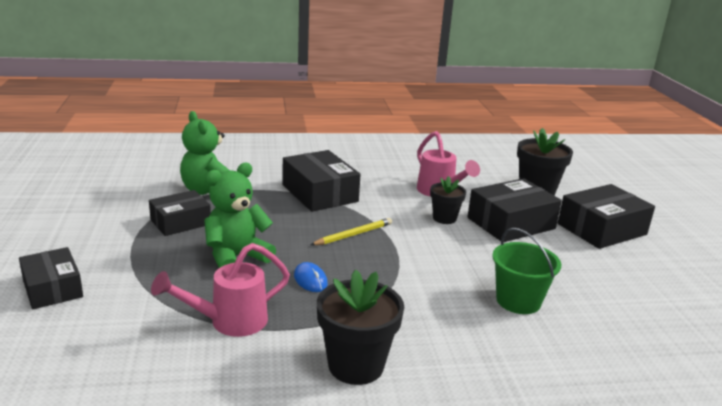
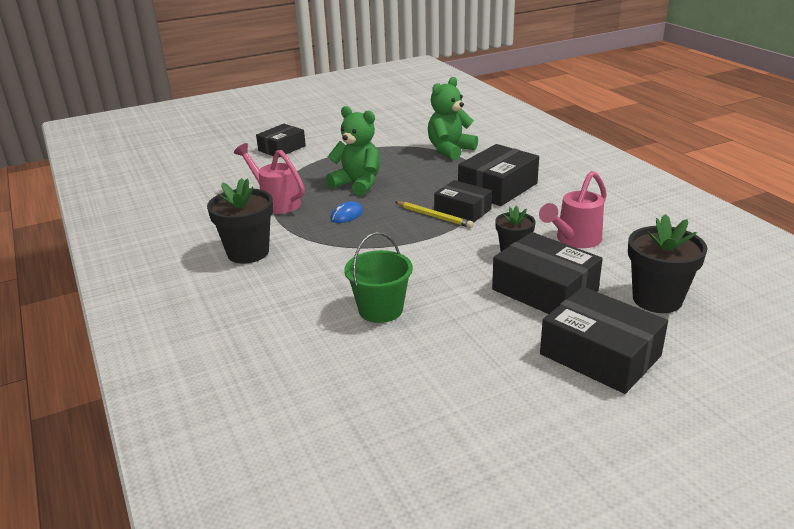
camera: 75 degrees right, 5 degrees up
(180, 222) = (391, 155): black box -> black box (462, 210)

